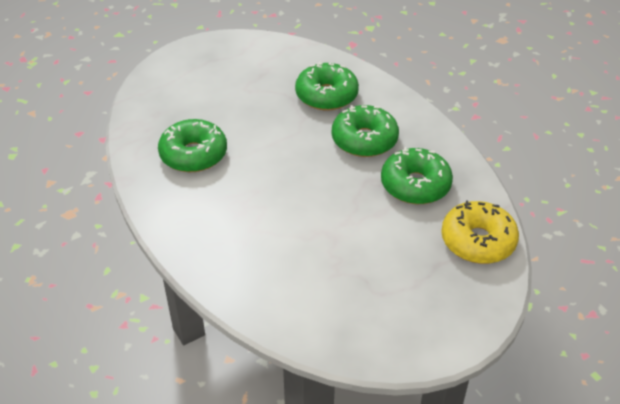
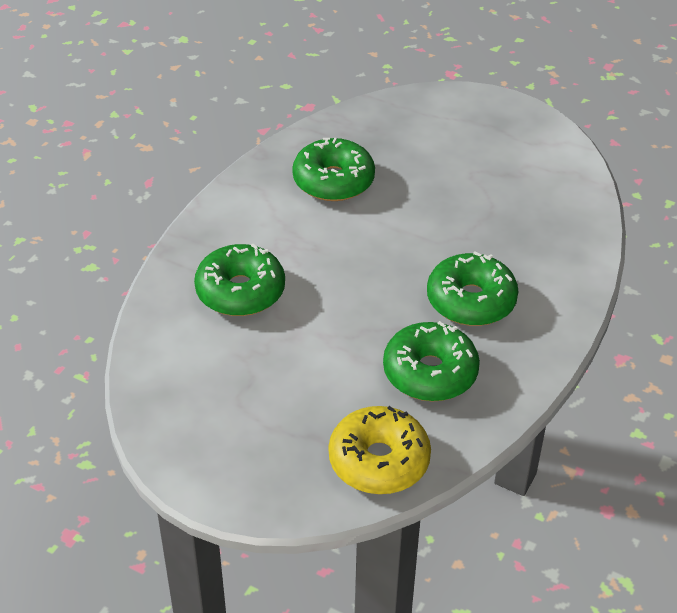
camera: 60 degrees right, 0 degrees up
(326, 95) = (521, 239): green donut -> green donut (240, 291)

